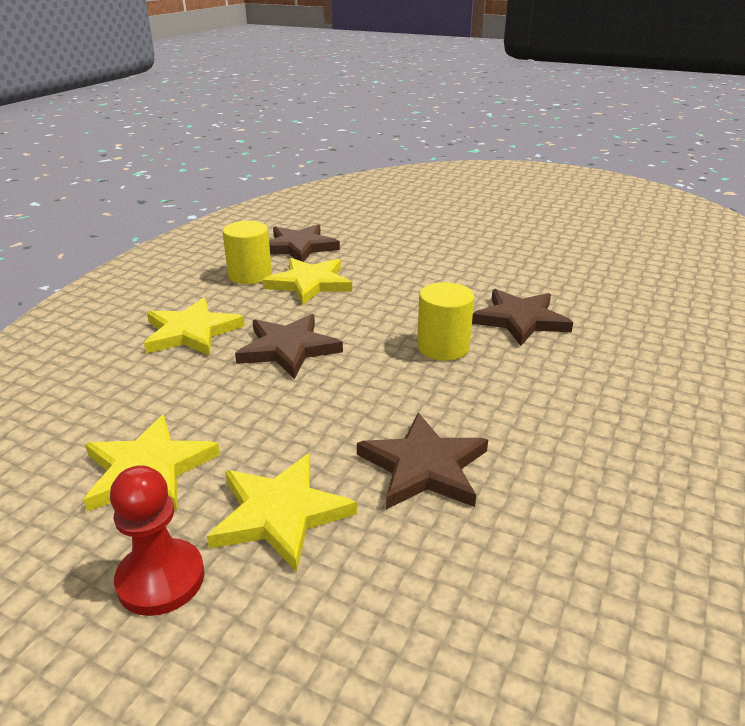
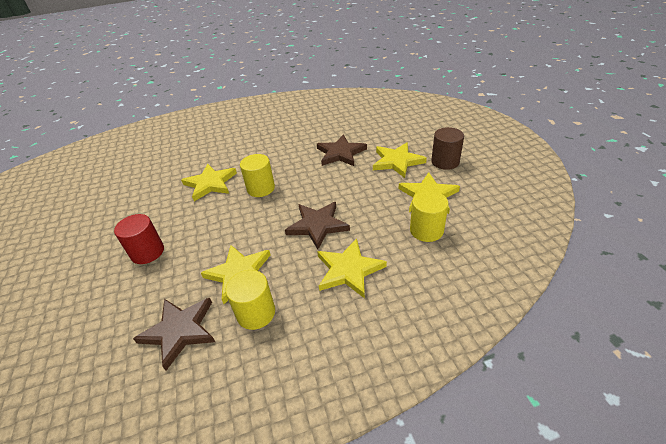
camera: 130 degrees left, 10 degrees up
(115, 414) = (426, 230): none -> yellow cylinder
(161, 579) = (445, 162): red pawn -> brown cylinder
(431, 257) = (147, 252): none -> red cylinder
(520, 320) = (210, 184): brown star -> yellow star

